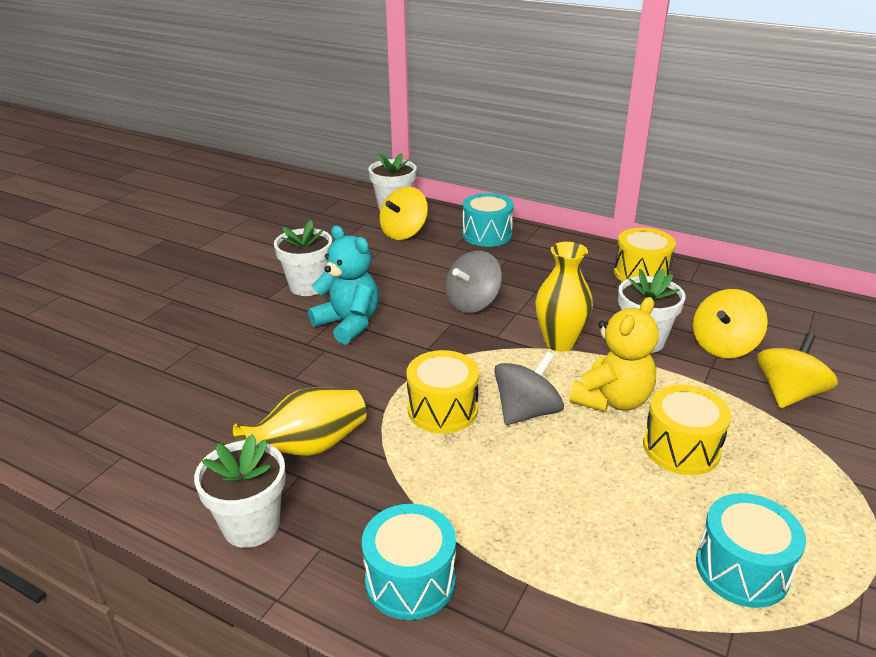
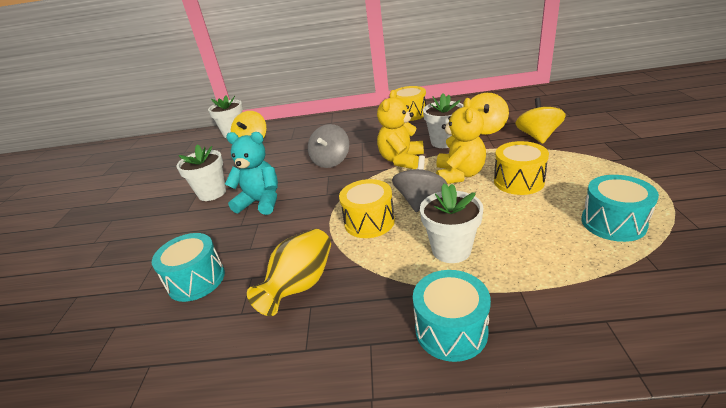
camera: 25 degrees left, 0 degrees up
(251, 525) = (304, 358): white flower pot -> white flower pot (451, 250)
(487, 235) = (306, 126): turquoise drum -> turquoise drum (196, 280)
(559, 342) = (401, 160): yellow vase -> yellow teddy bear

